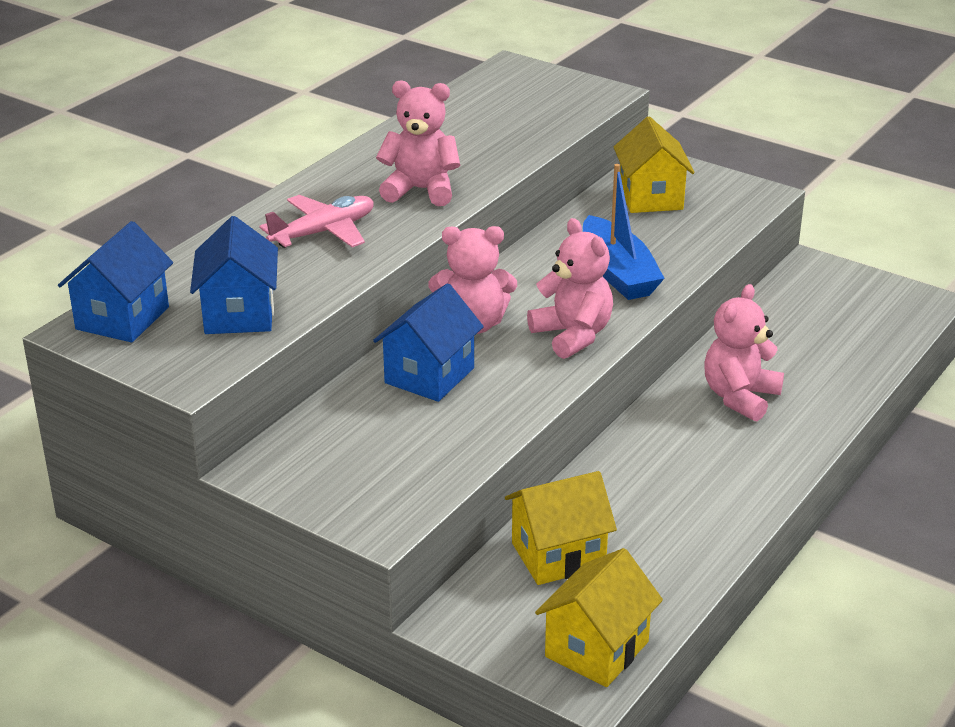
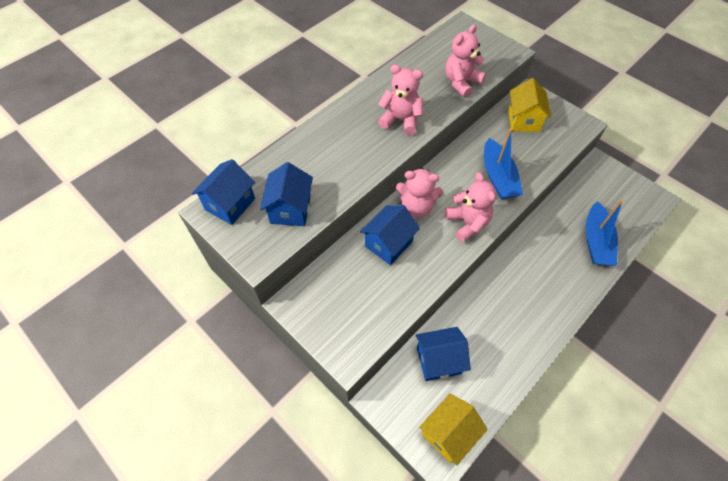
camera: 10 degrees right, 25 degrees up
(324, 232) = (344, 148): pink plane -> none
(558, 555) = (438, 360): yellow house -> blue house
(740, 397) = (548, 257): pink teddy bear -> pink teddy bear (461, 83)
(824, 367) = (596, 241): none -> blue boat

